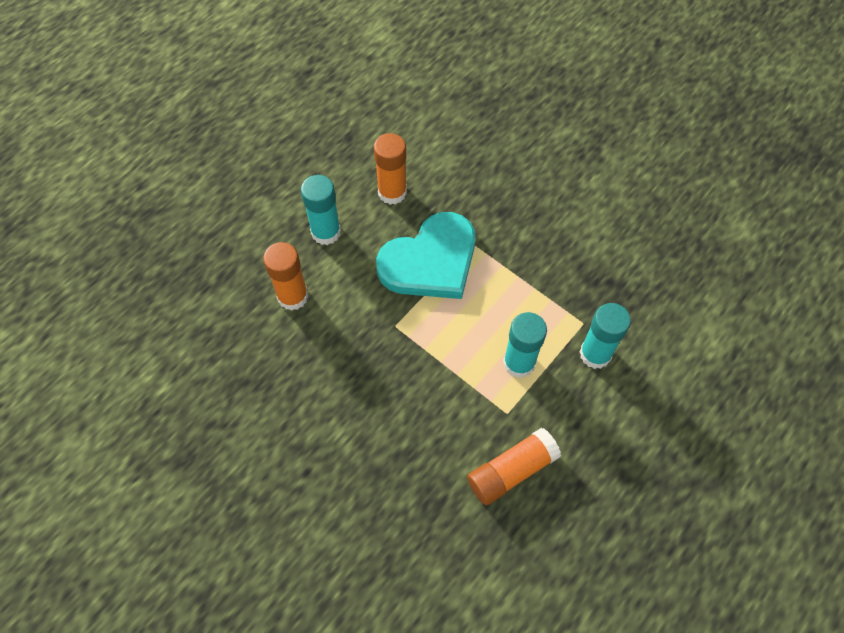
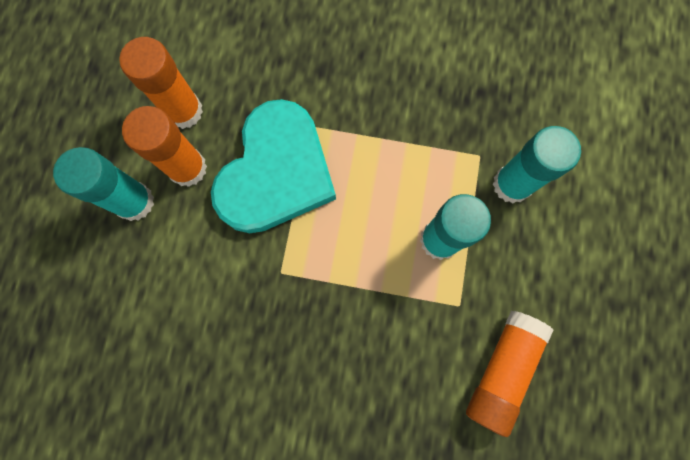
camera: 30 degrees left, 15 degrees up
(293, 296) = (142, 303): orange glue stick -> orange glue stick (187, 168)

